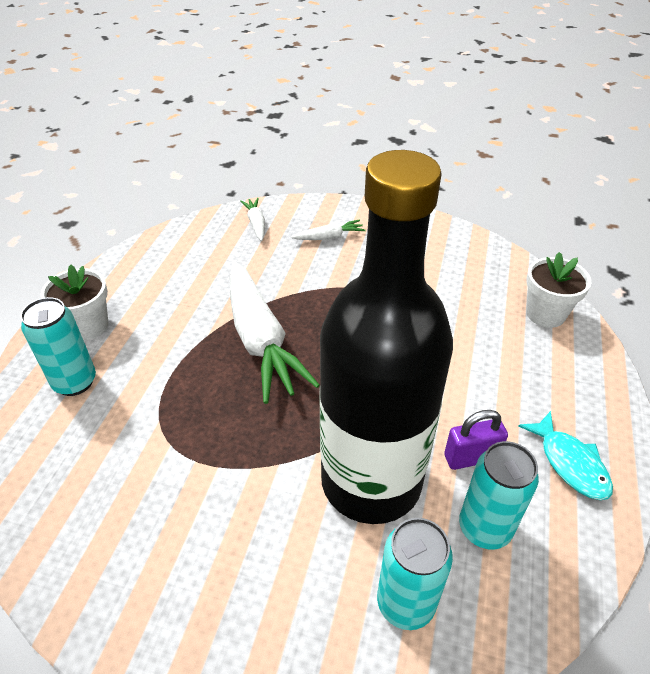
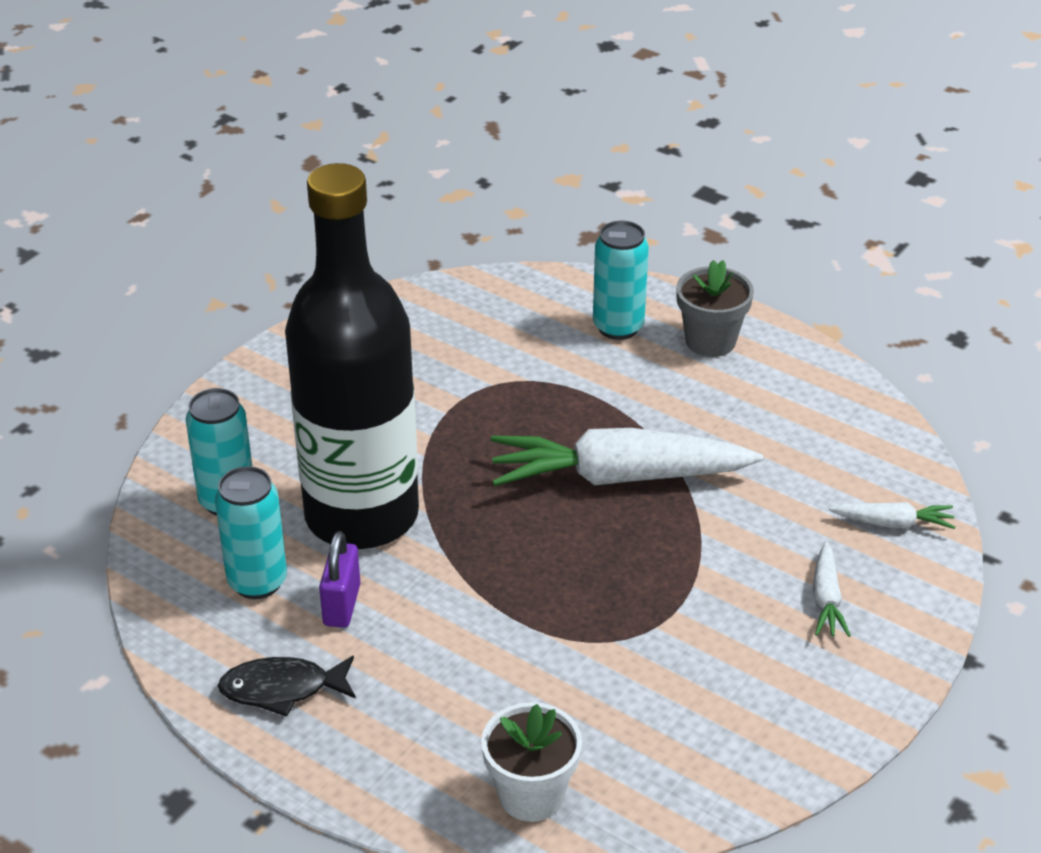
camera: 110 degrees right, 5 degrees down
(88, 326) = (710, 341): white flower pot -> grey flower pot
(570, 463) = (282, 689): turquoise fish -> black fish

